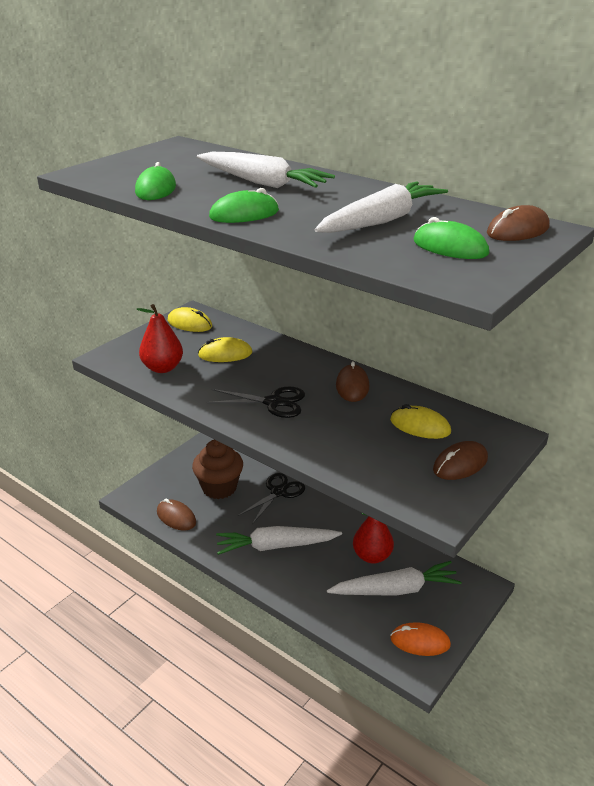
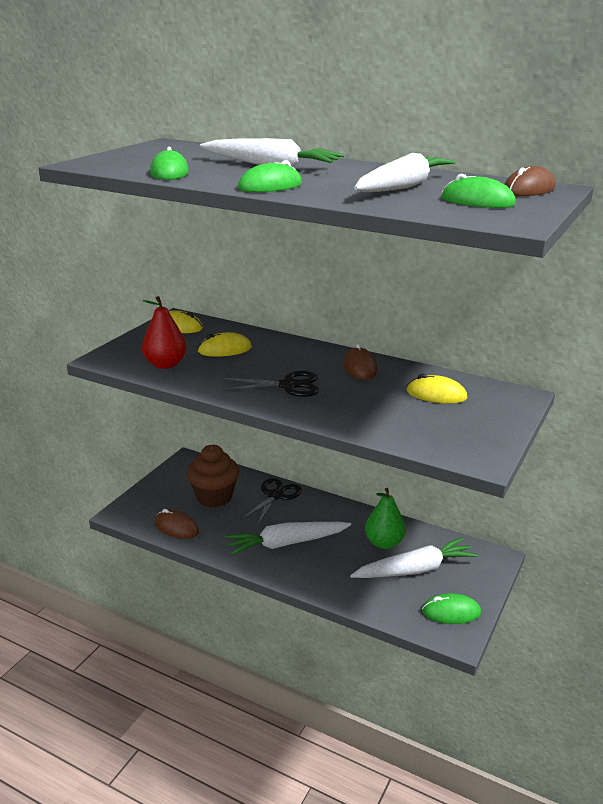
camera: 10 degrees left, 5 degrees down
(372, 556) = (384, 543): red pear -> green pear
(420, 641) = (451, 612): orange mouse -> green mouse
(460, 464) = (485, 421): brown mouse -> none

